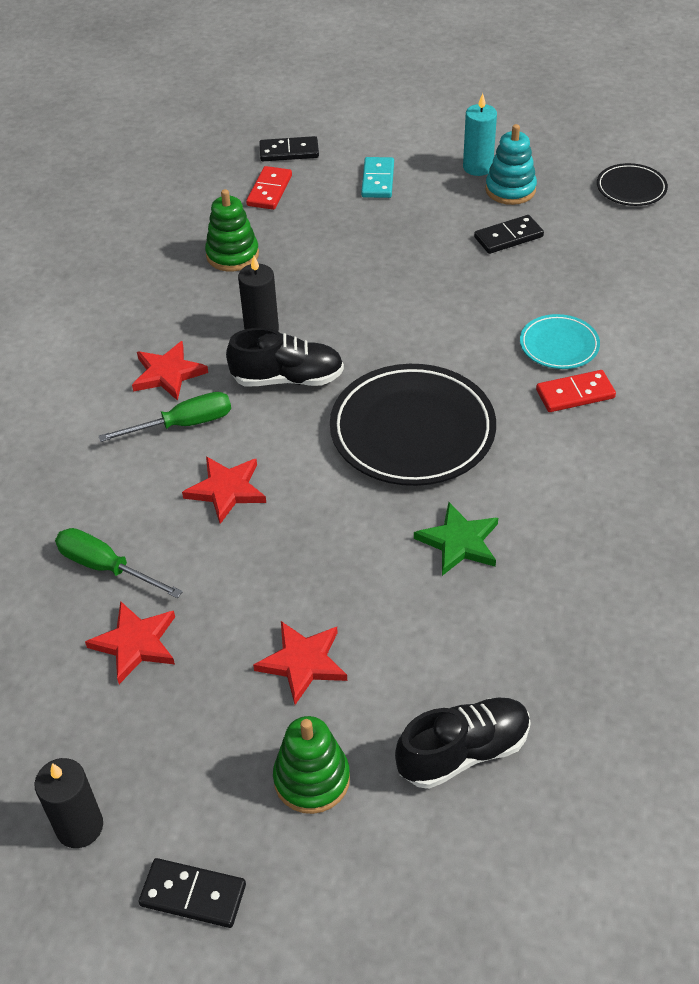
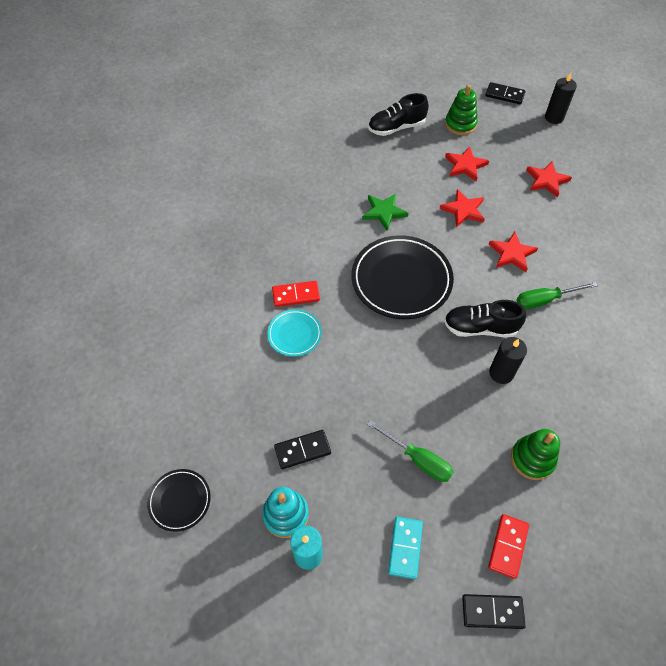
camera: 175 degrees left, 10 degrees up
(106, 567) = (571, 217): green screwdriver -> green screwdriver (418, 459)
(168, 374) = (563, 341): red star -> red star (463, 210)

